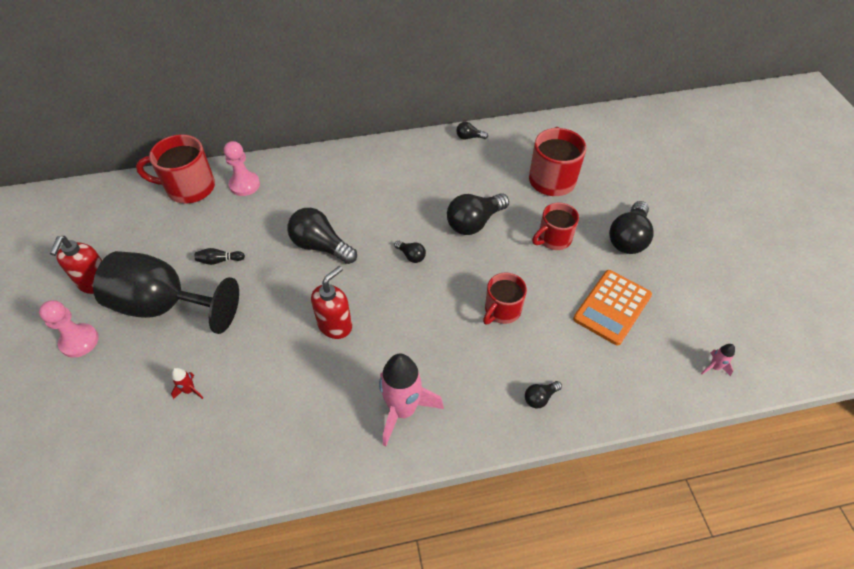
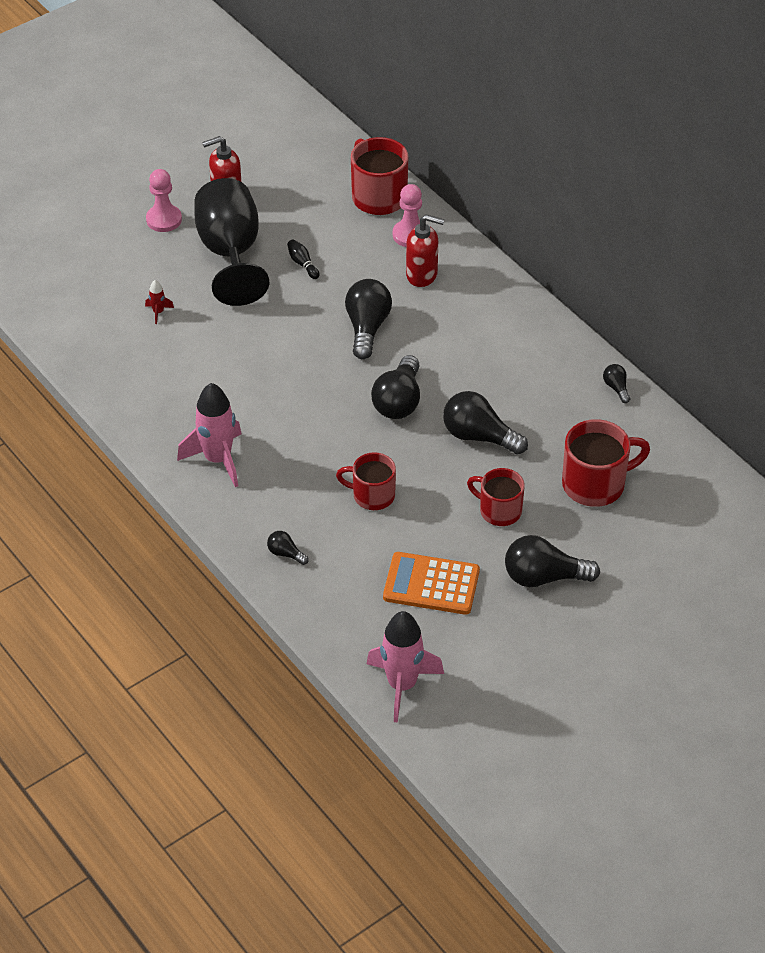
camera: 65 degrees right, 5 degrees down
(335, 325) = (279, 378): red soap dispenser -> red soap dispenser (422, 275)
(411, 256) = (398, 401): black light bulb -> black light bulb, size x2.05
(714, 367) = (402, 685): pink rocket -> pink rocket, size x2.33

